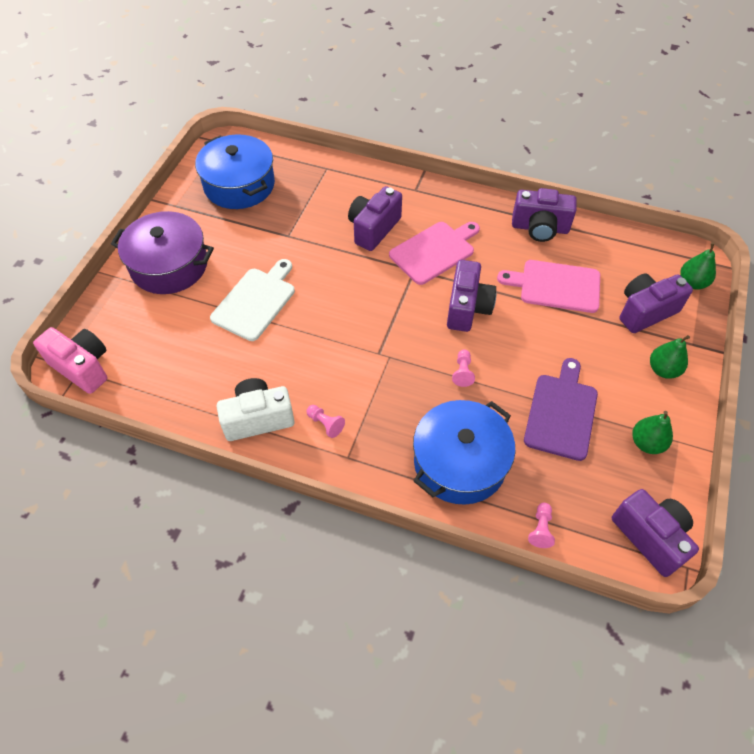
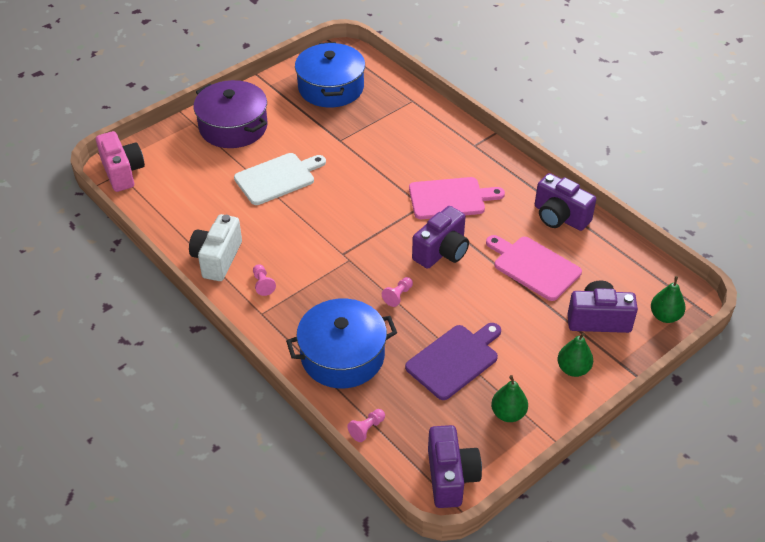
camera: 30 degrees right, 10 degrees down
(258, 418) = (217, 259): white camera -> white camera turned 90 degrees counterclockwise
(373, 229) = (413, 162): purple camera -> none

